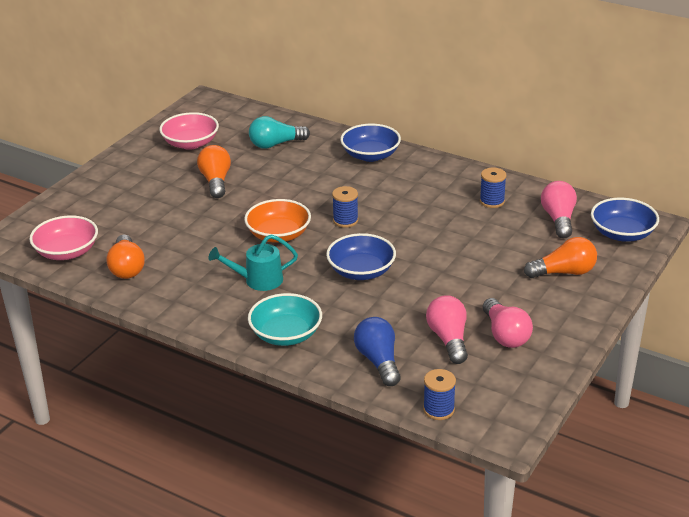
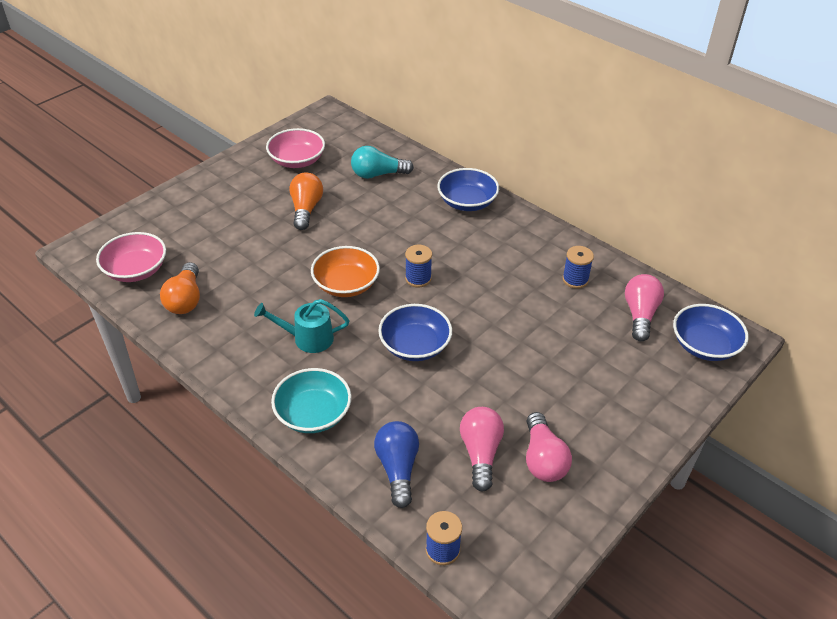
camera: 10 degrees right, 10 degrees up
(564, 272) = (628, 386): orange light bulb -> none

